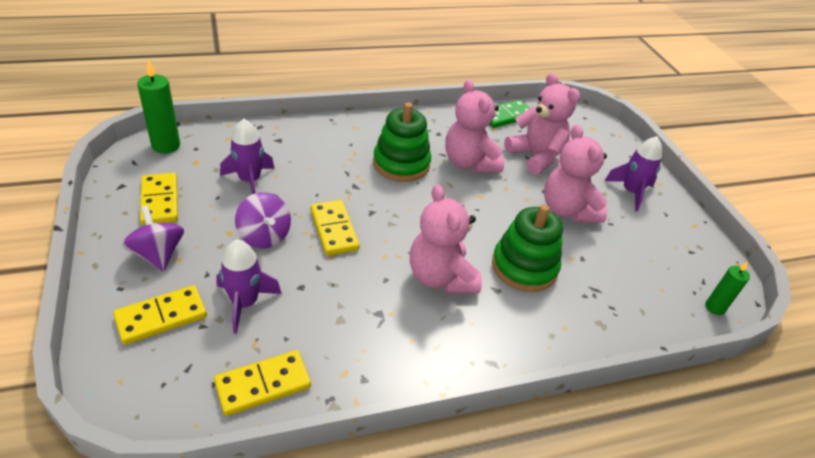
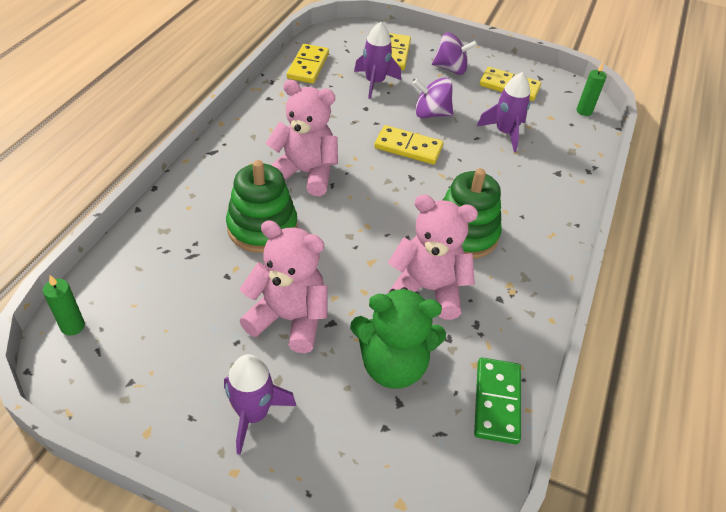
camera: 130 degrees right, 5 degrees up
(166, 146) = (584, 111): green candle -> green candle, size x0.62
(535, 156) = (393, 365): pink teddy bear -> green teddy bear

